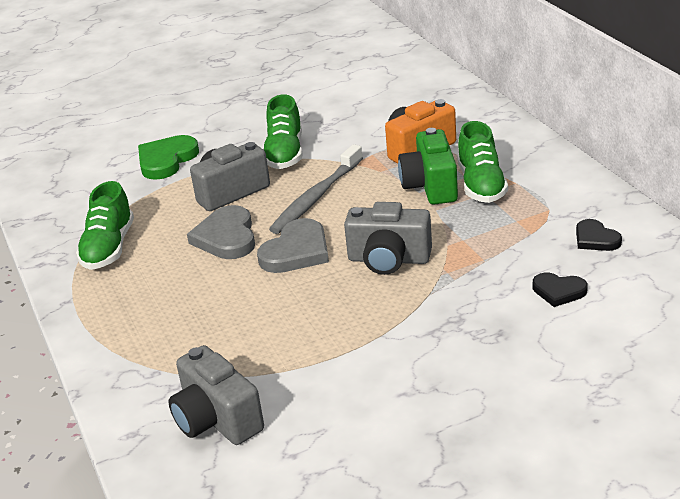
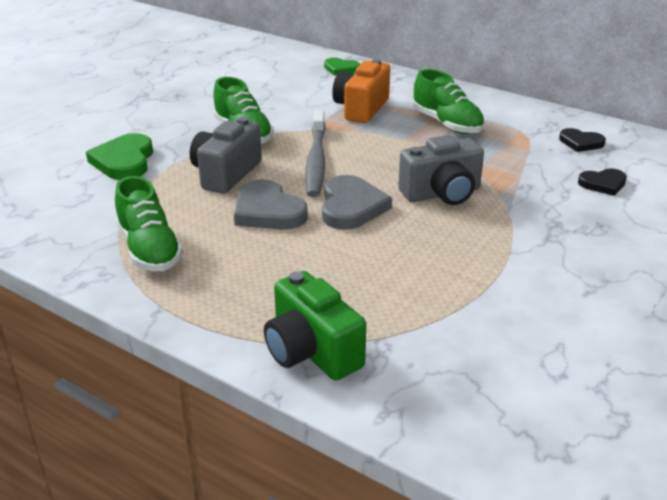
camera: 35 degrees left, 0 degrees up
(216, 419) = (454, 369): grey camera -> none
(430, 186) = (407, 133): green camera -> green camera (311, 351)
(449, 97) = (341, 69): none -> green heart

